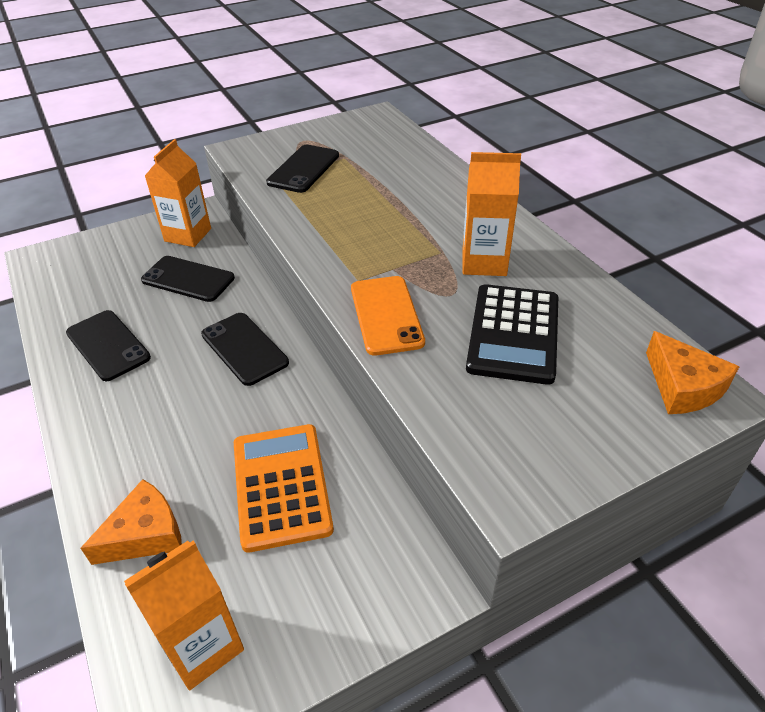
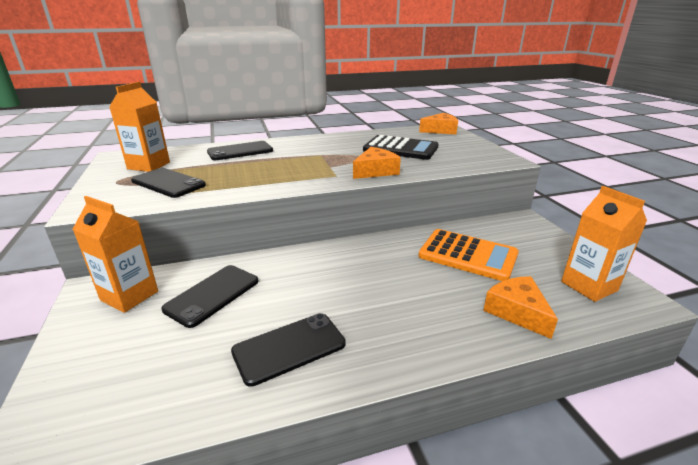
camera: 80 degrees left, 15 degrees down
(244, 348) = (331, 265): black phone -> black phone (240, 151)
(281, 486) = (468, 255): orange calculator -> orange calculator turned 150 degrees counterclockwise
(386, 315) = (375, 171): orange phone -> orange cheese
(484, 262) = (337, 147): orange carton -> orange carton (149, 166)

